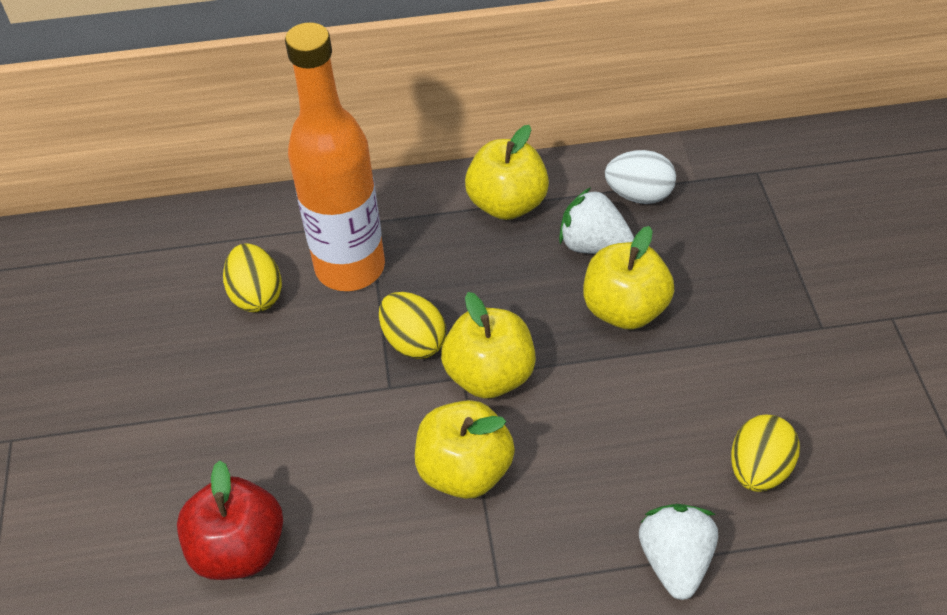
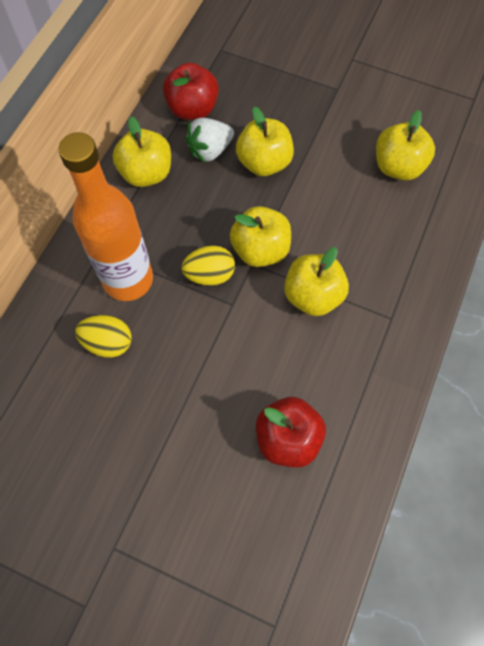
camera: 60 degrees left, 15 degrees up
(638, 195) = (192, 109): white egg -> red apple
(674, 560) = (424, 232): white strawberry -> none
(758, 469) = (398, 167): yellow egg -> yellow apple

